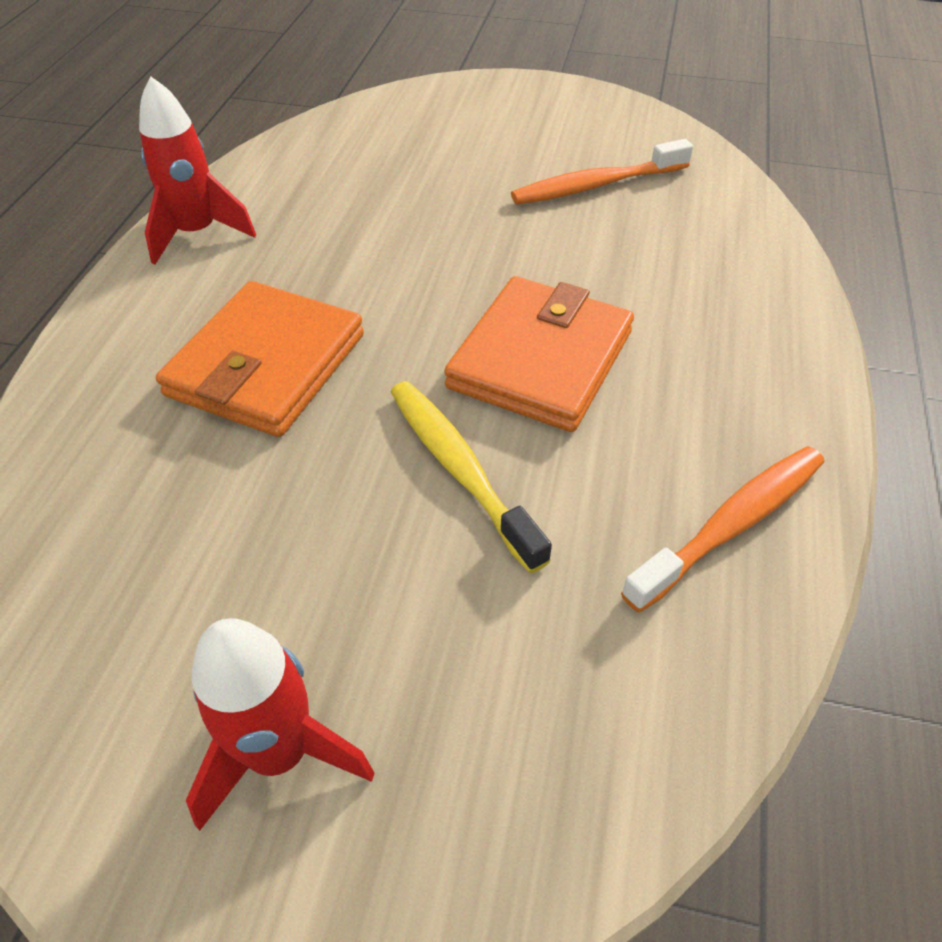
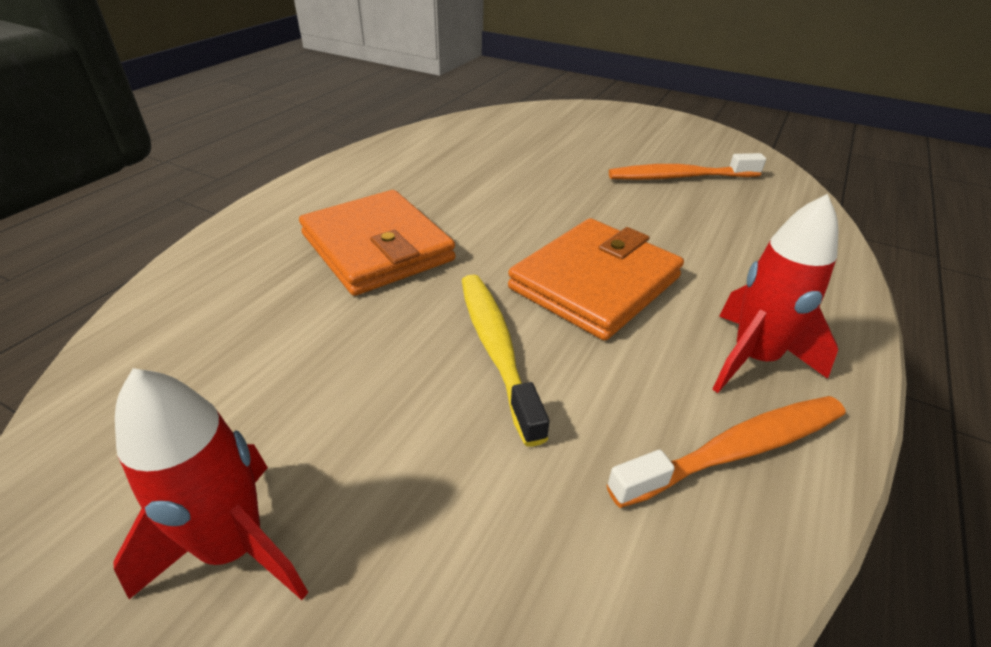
camera: 15 degrees right, 10 degrees down
(197, 233) = (370, 162): red rocket -> red rocket (753, 359)
(266, 365) = (377, 247): orange wallet -> orange wallet turned 75 degrees counterclockwise

